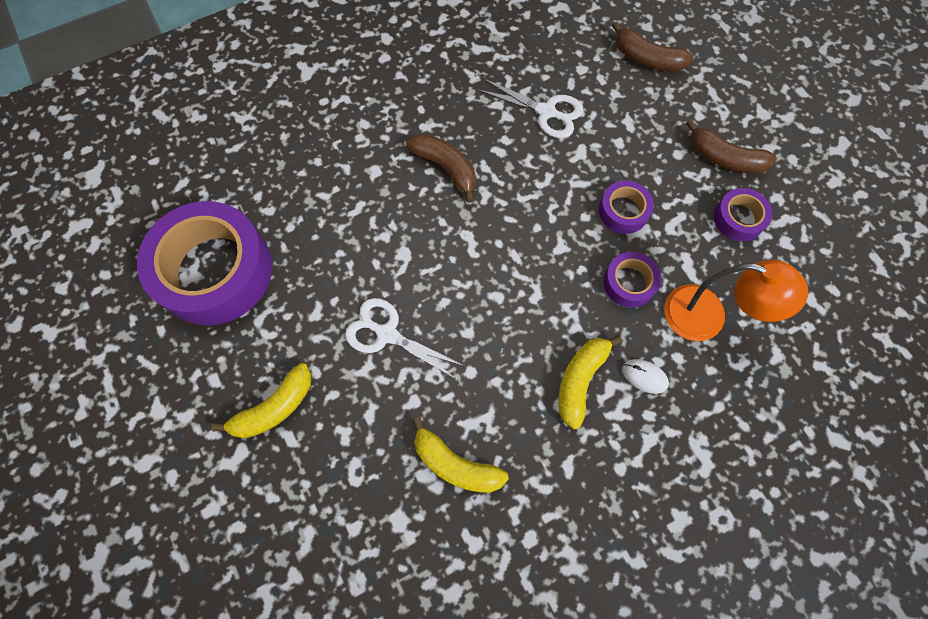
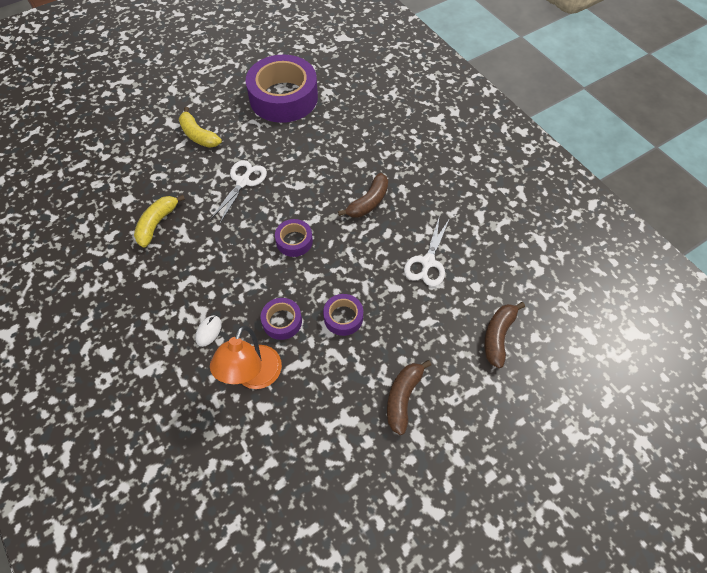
camera: 85 degrees right, 10 degrees down
(580, 380) = (208, 290): yellow banana -> none
(738, 218) = (344, 406): purple tape -> purple tape (294, 241)

